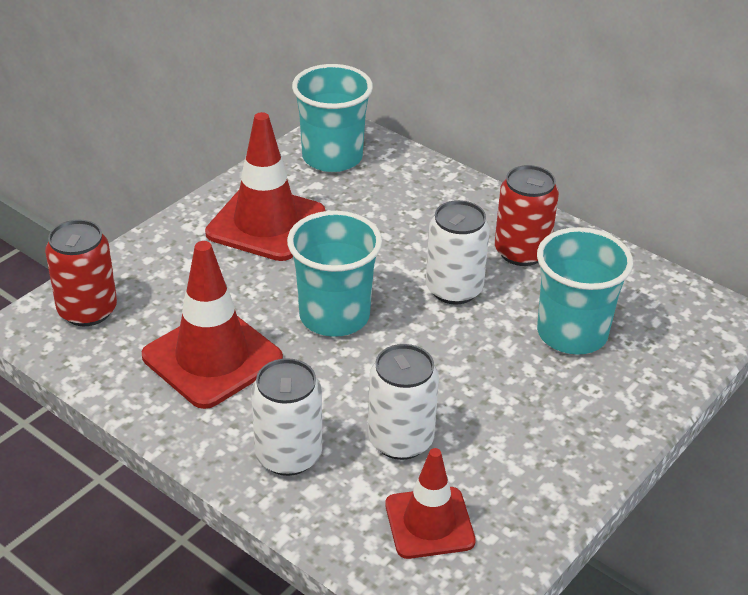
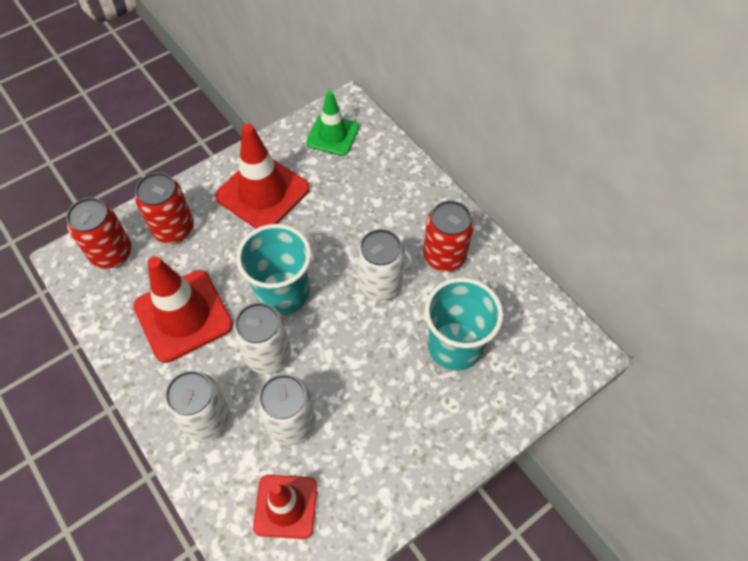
camera: 15 degrees right, 20 degrees up
(162, 274) = (174, 229): none -> red can
(332, 157) = (332, 135): turquoise cup -> green traffic cone
(341, 379) = (268, 354): none -> white can

